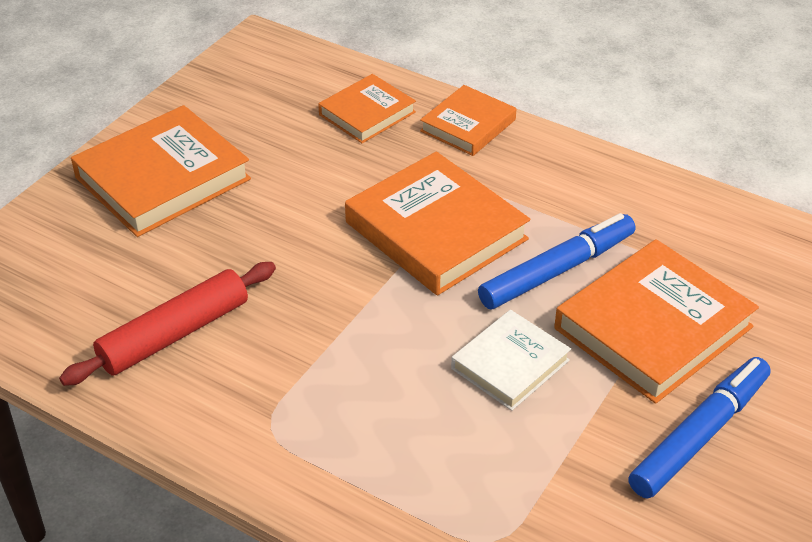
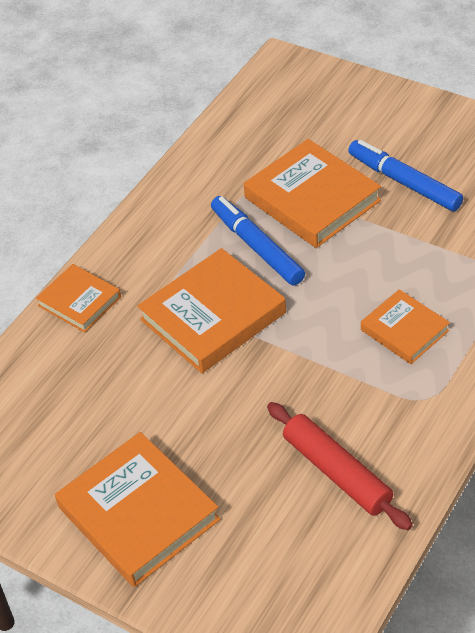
camera: 85 degrees left, 5 degrees up
(367, 113) = (55, 370): orange book -> orange book (404, 330)
(510, 364) = (352, 270): white book -> none

